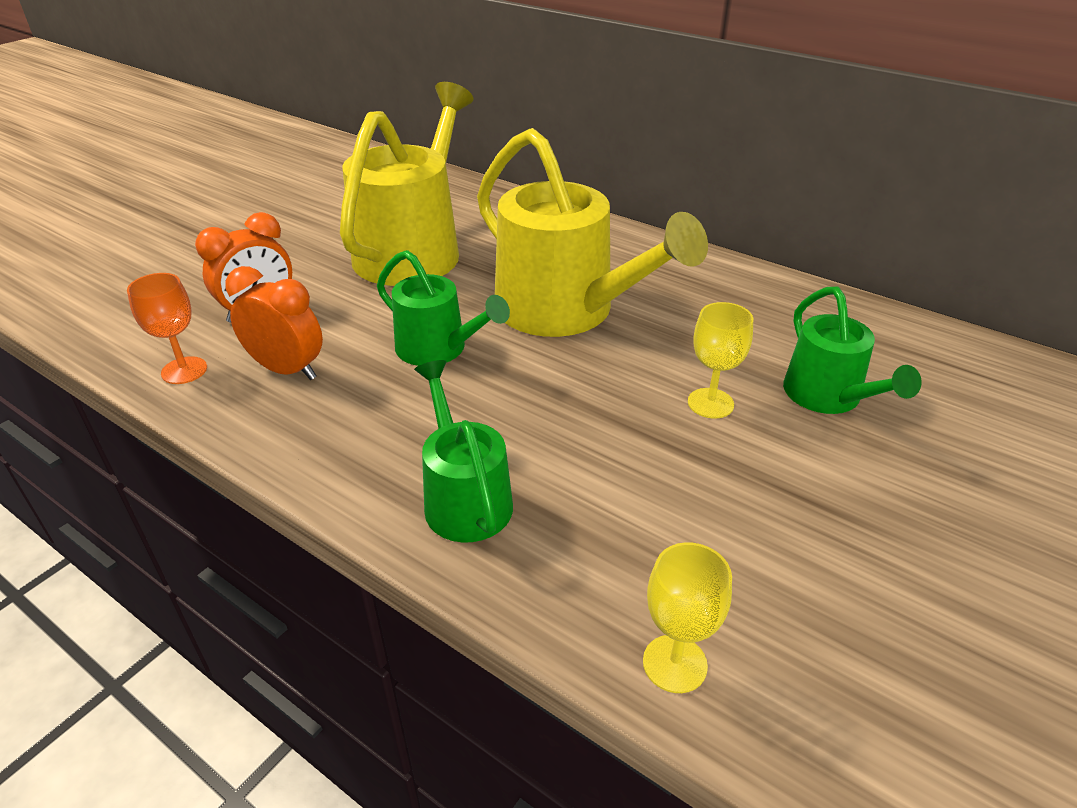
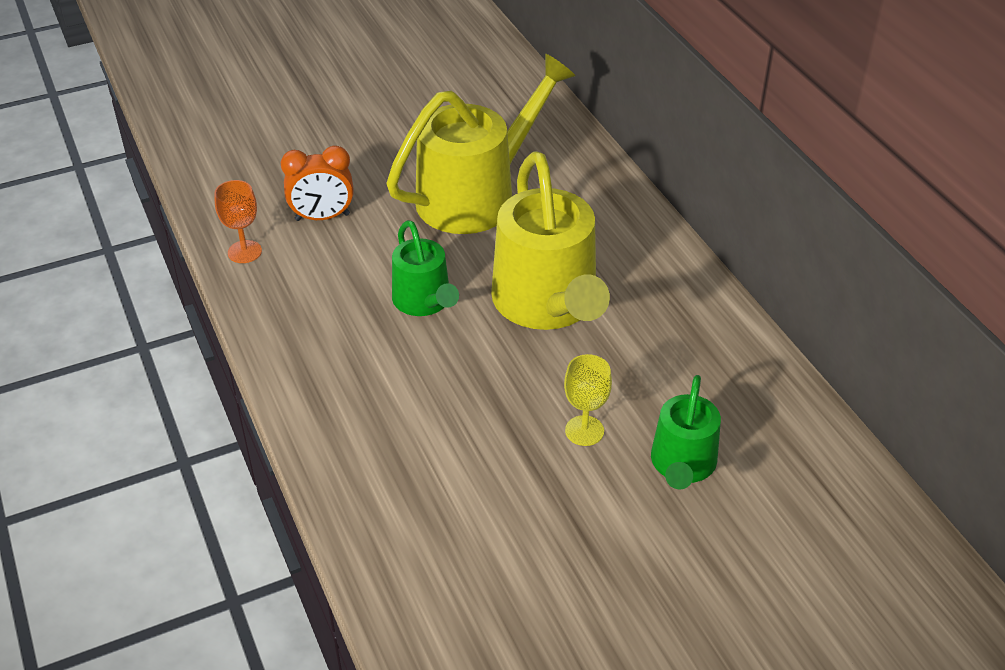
camera: 30 degrees right, 5 degrees up
(287, 370) = (310, 278): orange clock -> none
(464, 498) = (354, 426): green watering can -> none
(674, 663) = (393, 586): yellow goblet -> none

